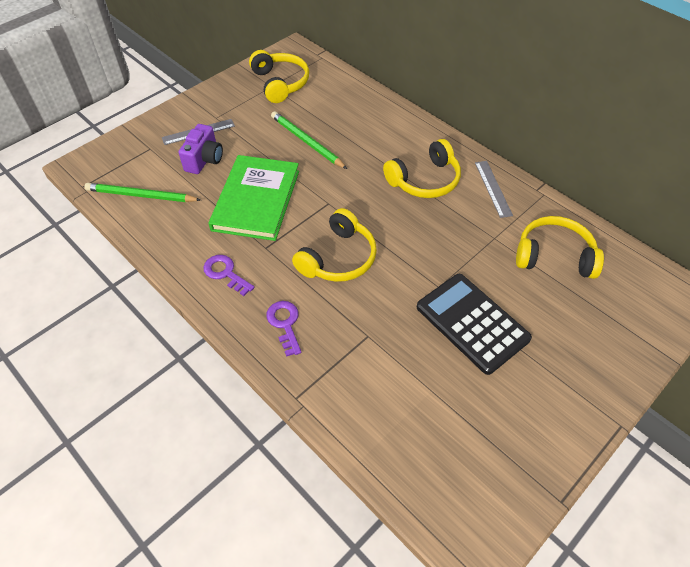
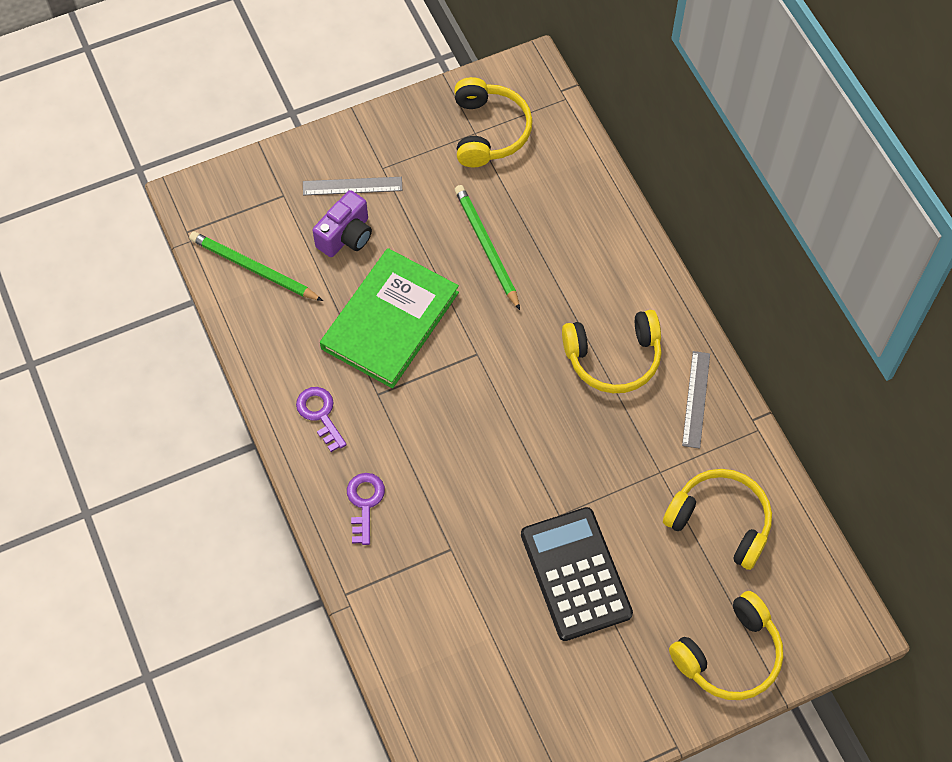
camera: 20 degrees right, 10 degrees up
(338, 258) = (457, 437): yellow headphones -> yellow headphones (729, 655)

